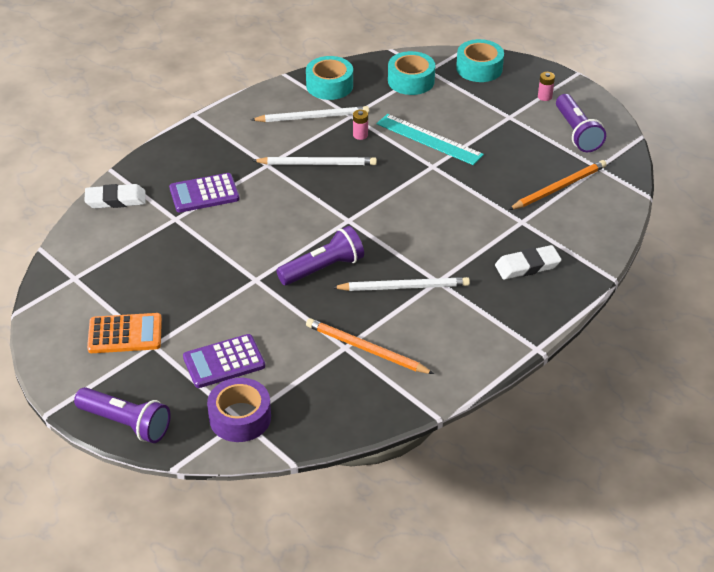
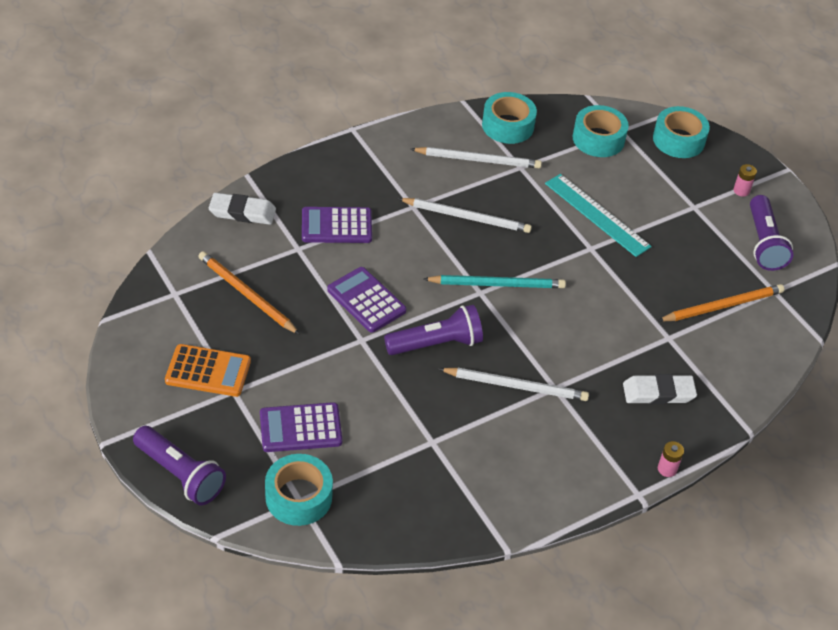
camera: 10 degrees right, 5 degrees up
(240, 417) = (298, 497): purple tape -> turquoise tape
(250, 247) = (366, 300): none -> purple calculator
(360, 135) = (523, 193): pink battery -> pink battery (667, 469)
(361, 211) = (497, 284): none -> turquoise pencil
(366, 349) = (454, 450): orange pencil -> orange pencil (246, 294)

